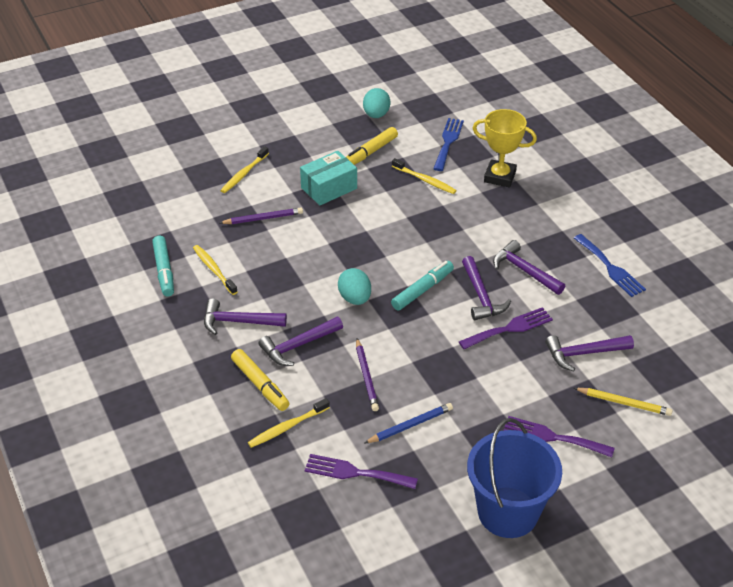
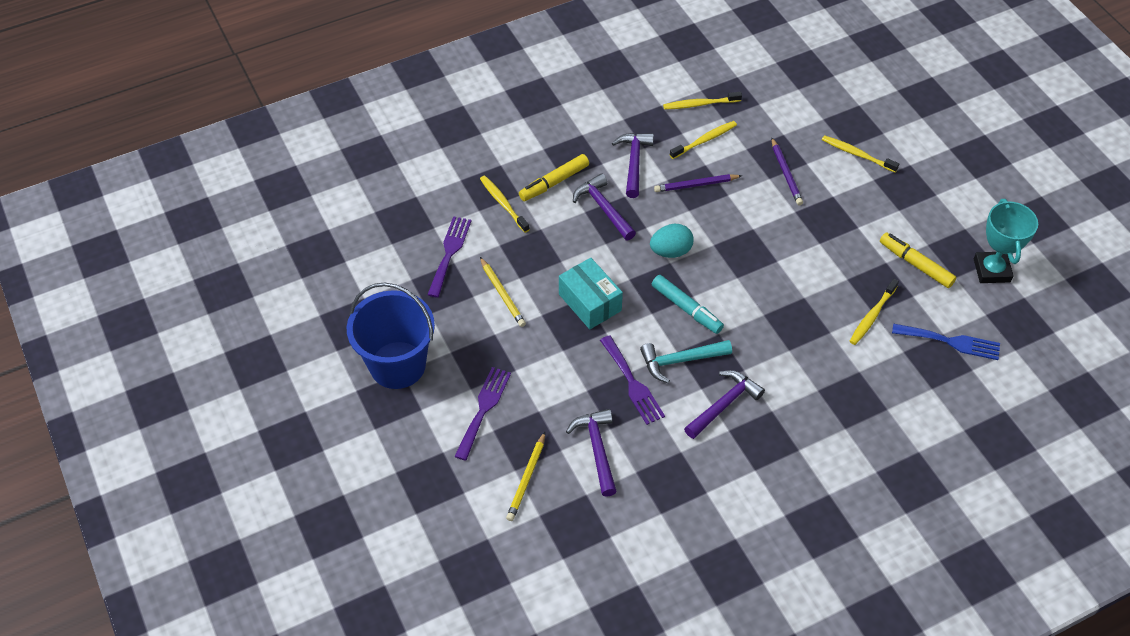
camera: 90 degrees right, 10 degrees up
(164, 271) = (700, 104): turquoise marker -> yellow toothbrush
(329, 188) = (844, 227): turquoise box -> turquoise box (590, 302)
(366, 377) = (563, 261): purple pencil -> purple pencil (696, 185)
(376, 115) = (991, 270): turquoise egg -> turquoise trophy
(410, 425) = (502, 294): blue pencil -> yellow pencil
(481, 296) = (680, 361): purple hammer -> turquoise hammer
(499, 177) = (891, 392): yellow trophy -> none
(610, 268) = (736, 493): blue fork -> none

